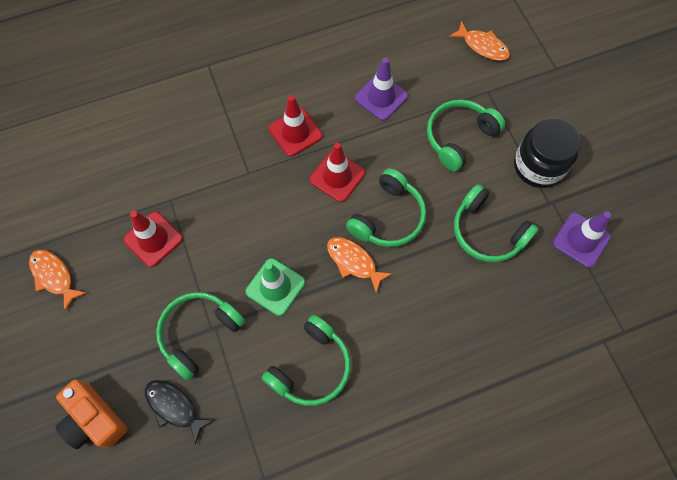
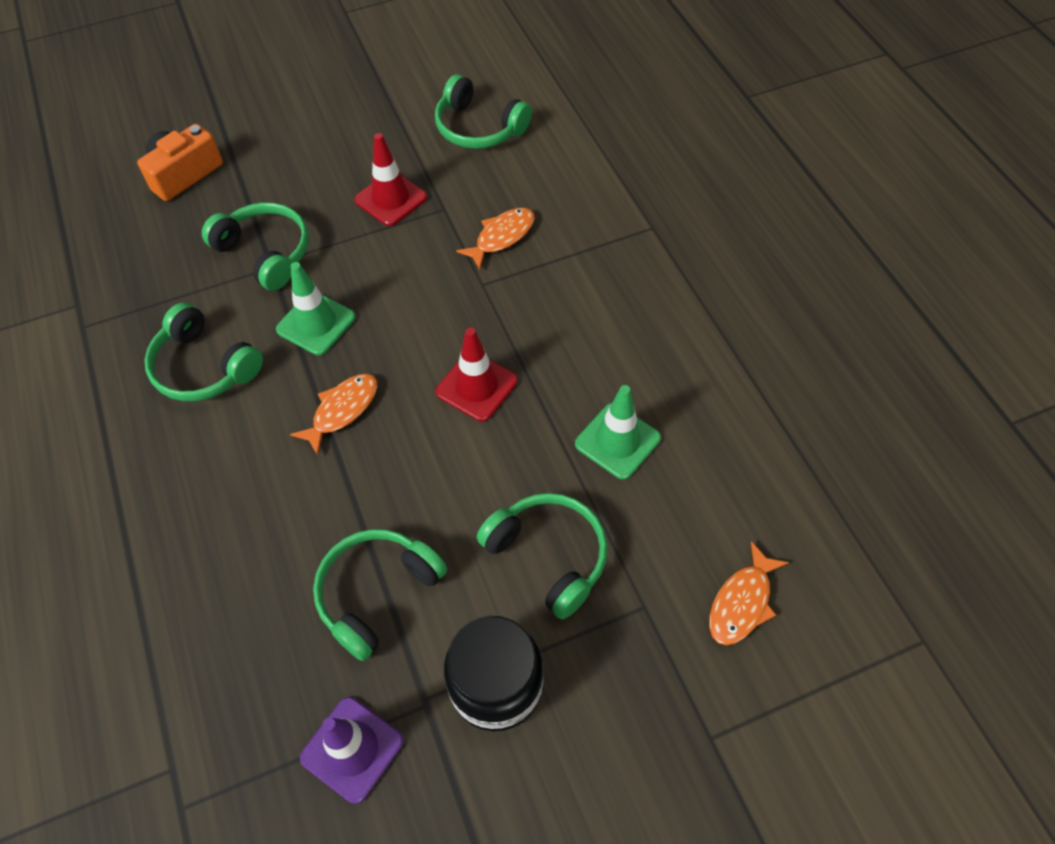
camera: 90 degrees right, 10 degrees down
(54, 276) = (351, 121): orange fish -> orange fish (501, 237)
(174, 407) = (182, 239): black fish -> none
(295, 132) = (548, 333): red traffic cone -> none
(381, 97) = (617, 441): purple traffic cone -> green traffic cone
(388, 217) = (408, 452): green headphones -> green headphones (478, 128)

